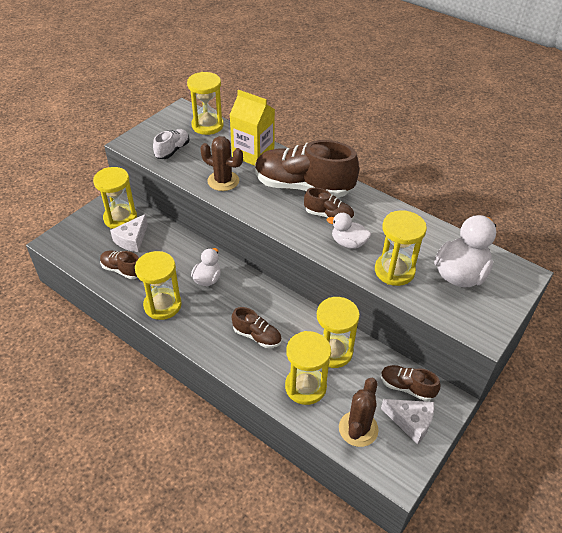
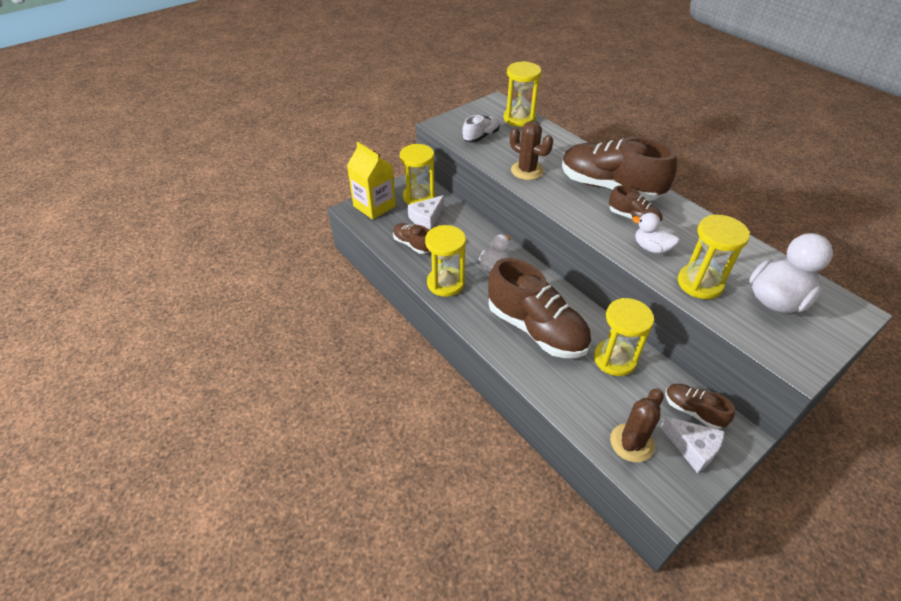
camera: 15 degrees right, 0 degrees up
(253, 154) = (561, 149): yellow carton -> yellow carton (374, 206)
(257, 336) = (536, 329): brown shoe -> brown shoe, size x2.07
(305, 387) = (580, 388): yellow hourglass -> none

